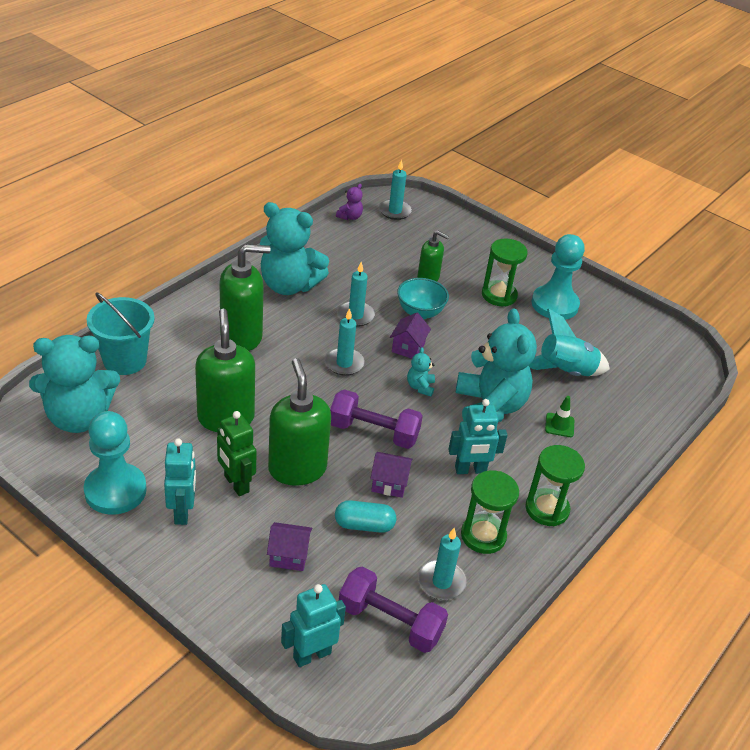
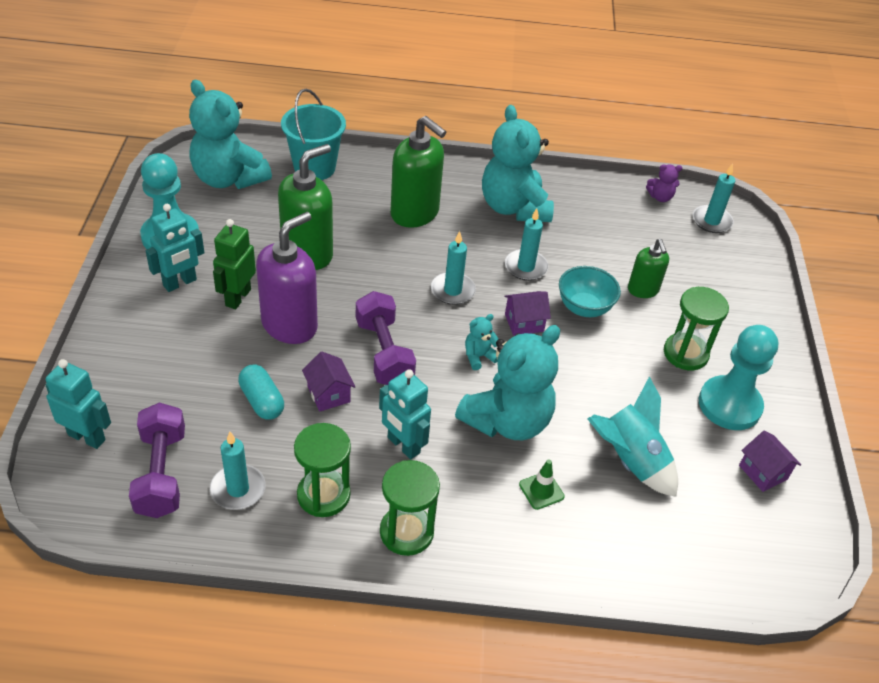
camera: 55 degrees right, 5 degrees up
(289, 556) = (185, 369): purple house -> purple house (763, 472)
(297, 469) = (290, 325): green soap dispenser -> purple soap dispenser

